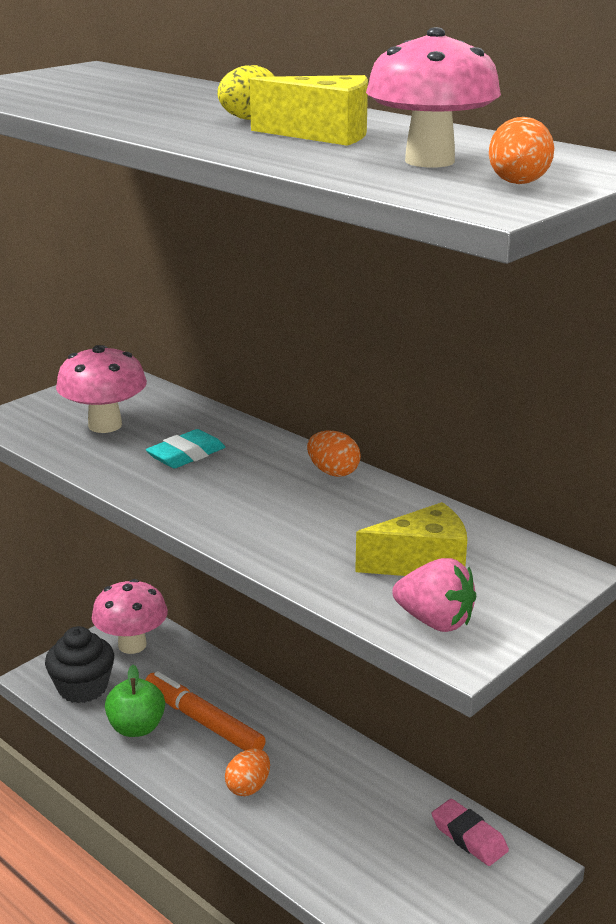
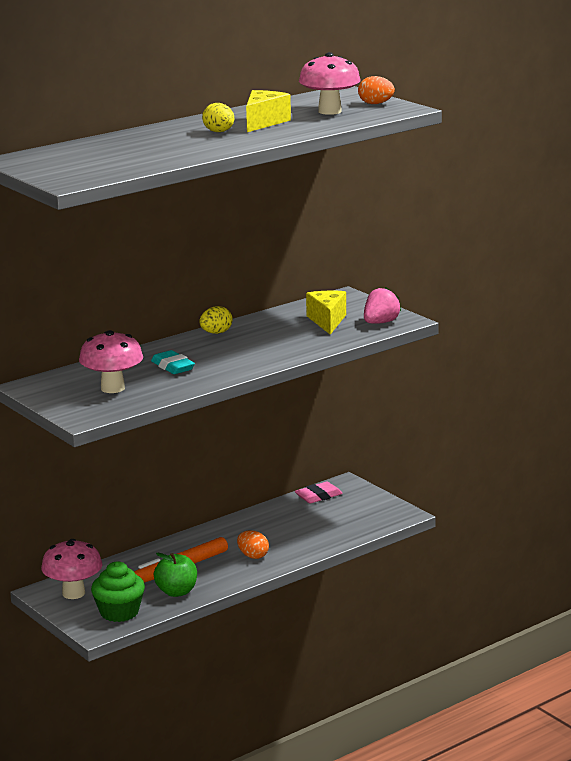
camera: 80 degrees left, 5 degrees down
(83, 688) = (119, 612): black cupcake -> green cupcake
(333, 472) = (216, 333): orange egg -> yellow egg

